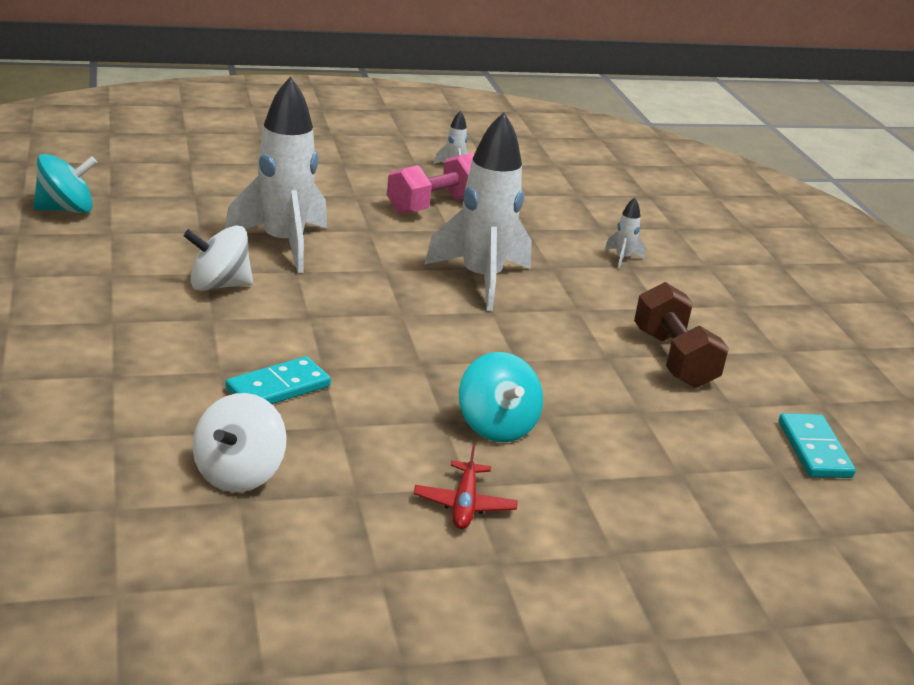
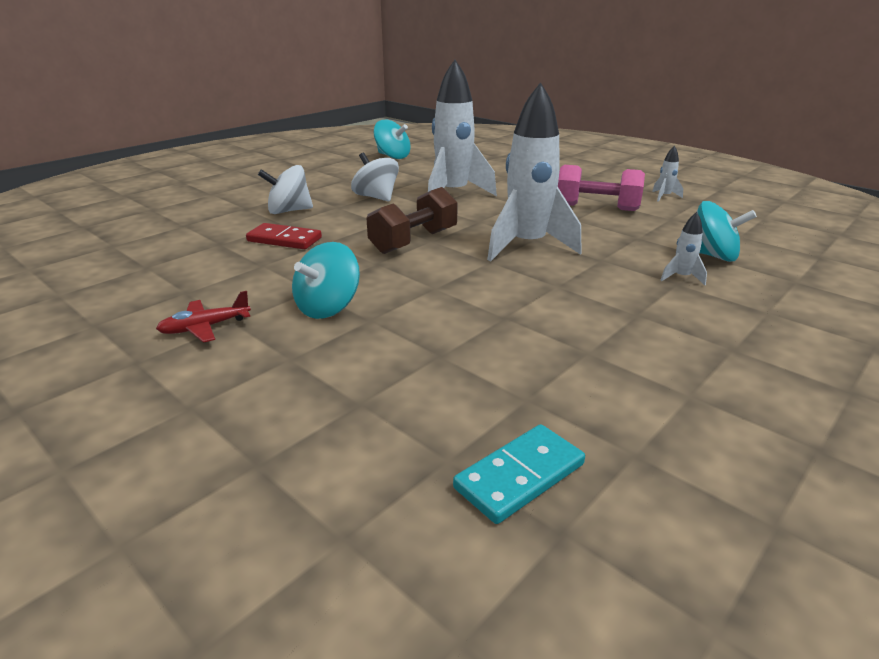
camera: 60 degrees right, 0 degrees up
(238, 474) = (175, 258): white spinning top -> white spinning top (289, 211)
(278, 388) = (284, 239): turquoise domino -> red domino
(599, 226) = (712, 255): none -> turquoise spinning top
(674, 359) = (558, 345): brown dumbbell -> brown dumbbell (414, 241)

